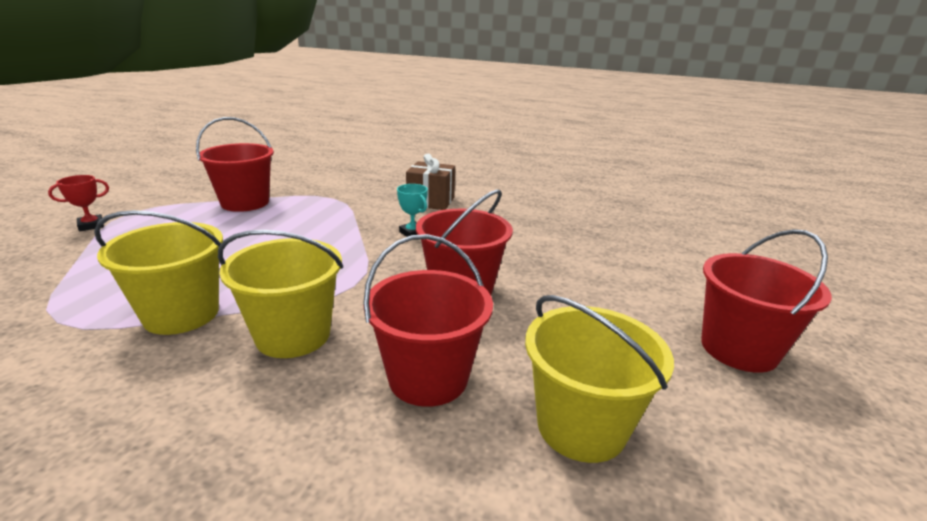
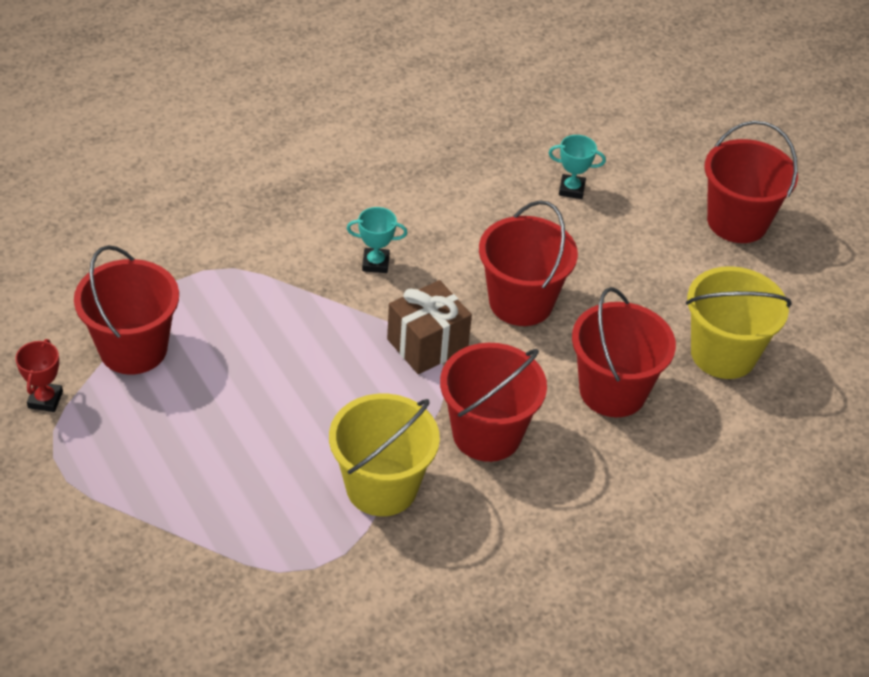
camera: 50 degrees left, 20 degrees up
(91, 226) = (66, 500): red trophy -> red trophy (45, 400)
(293, 335) = (487, 434): yellow bucket -> red bucket
(430, 201) = (308, 200): brown gift -> brown gift (427, 345)
(602, 265) = (571, 189): none -> turquoise trophy

